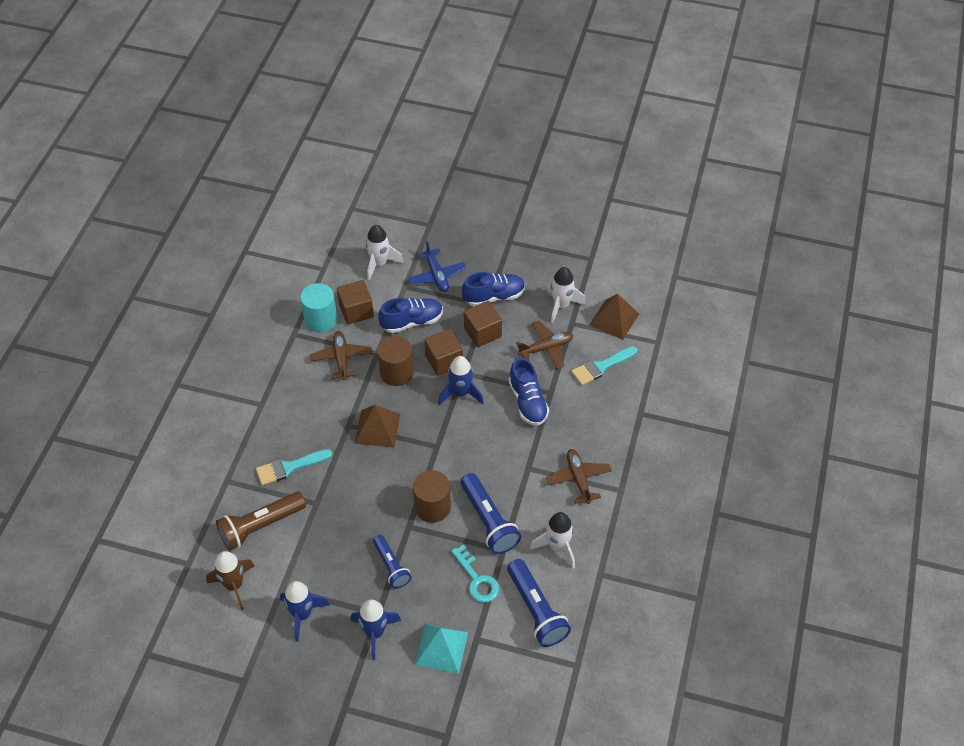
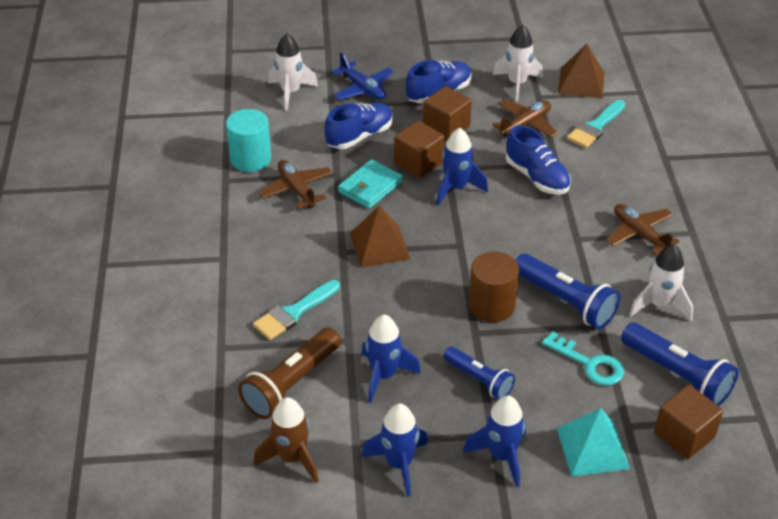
camera: 20 degrees left, 10 degrees down
(327, 540) = (384, 375): none -> blue rocket
(356, 311) = (288, 141): brown cube -> brown cube (684, 435)
(396, 372) = (370, 187): brown cylinder -> turquoise wallet

